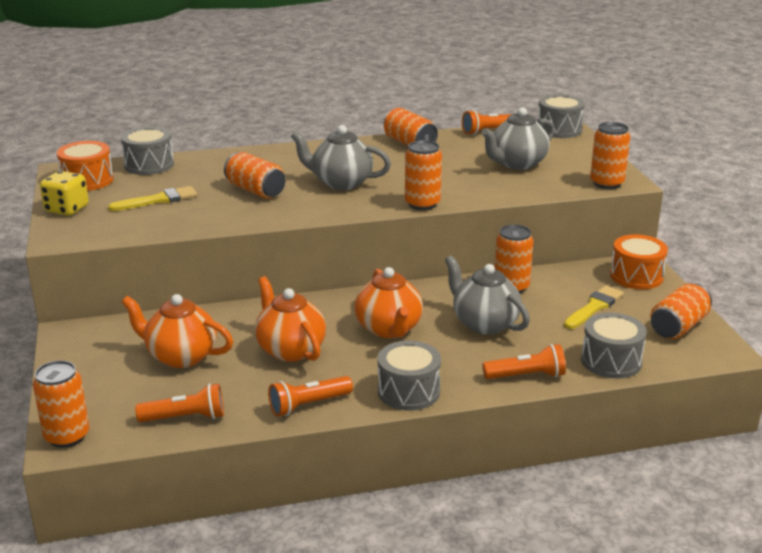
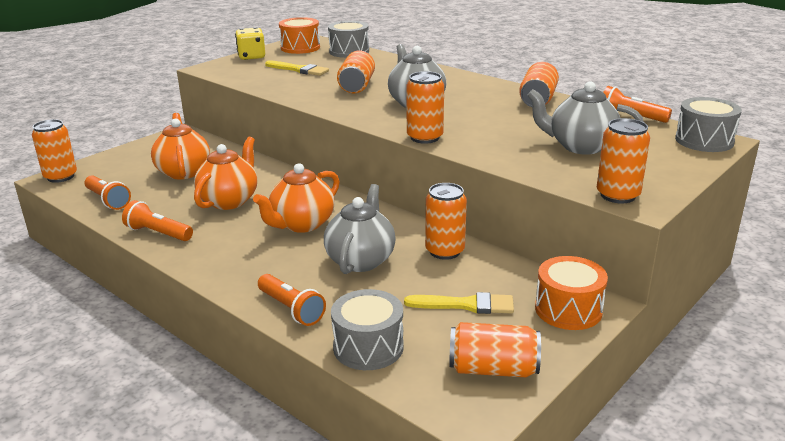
camera: 55 degrees right, 0 degrees up
(408, 391) = (212, 264): grey drum -> none

